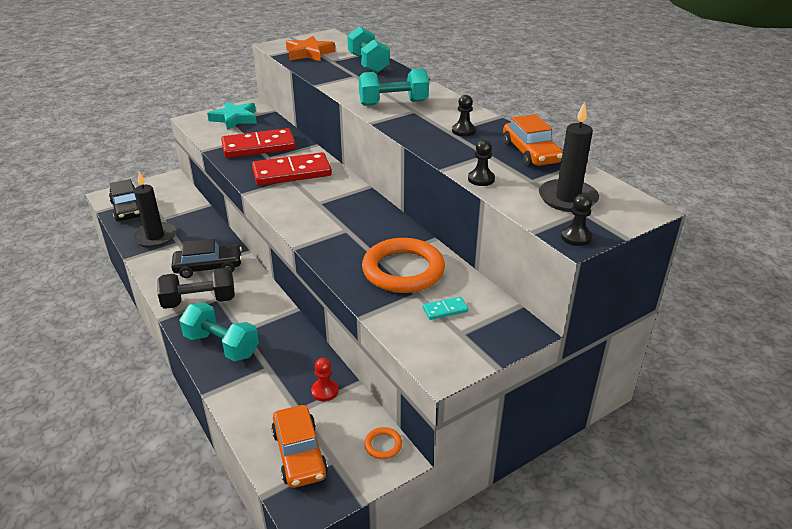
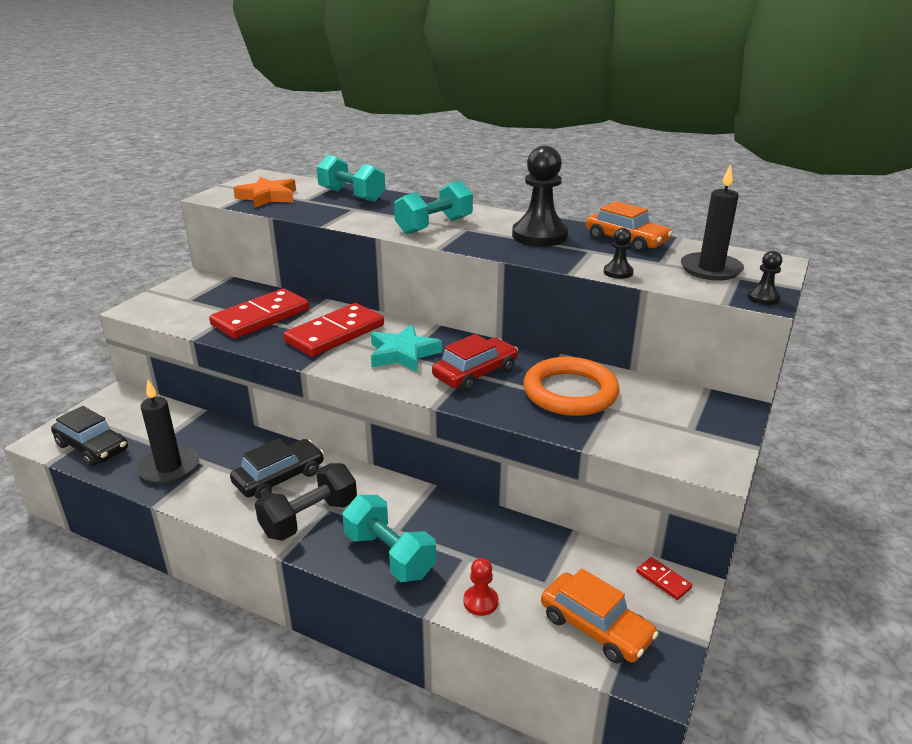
camera: 30 degrees left, 5 degrees down
(221, 345) = (389, 555): turquoise dumbbell -> turquoise dumbbell turned 45 degrees clockwise
(235, 119) = (192, 295): turquoise star -> turquoise star (403, 354)
(325, 391) = (552, 554): red pawn -> red pawn (480, 602)
(351, 232) = (475, 373): none -> red car
(383, 445) = (663, 580): orange ring -> red domino
(445, 310) = (652, 414): turquoise domino -> none
(463, 131) = (539, 236): black pawn -> black pawn, size x2.13

